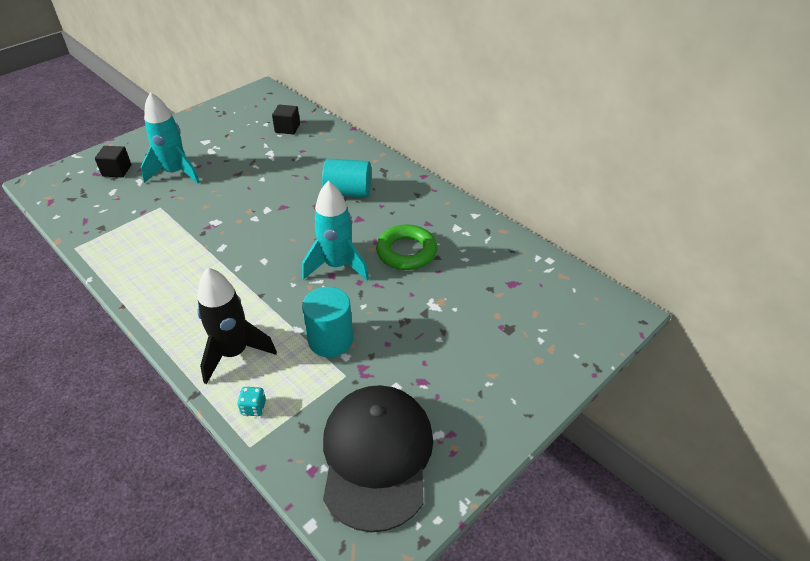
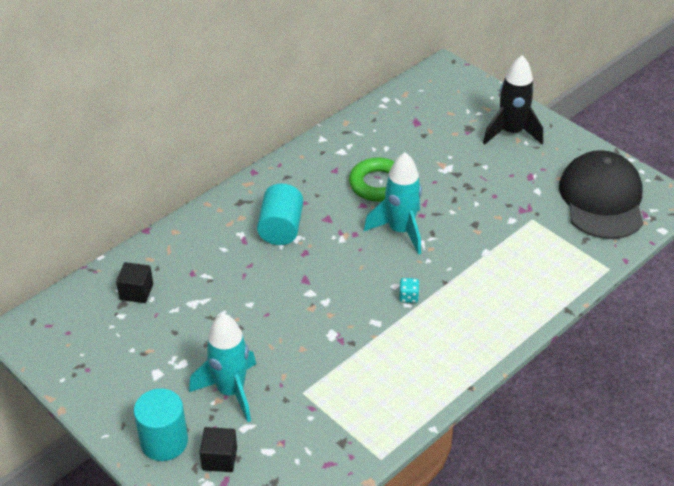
camera: 90 degrees left, 0 degrees up
(234, 353) = (519, 291): black rocket -> black rocket (511, 132)
(253, 408) = (574, 271): turquoise dice -> turquoise dice (408, 297)
(330, 340) = (495, 230): turquoise cylinder -> turquoise cylinder (164, 441)
(377, 456) = (602, 199): black cap -> black cap turned 90 degrees clockwise

